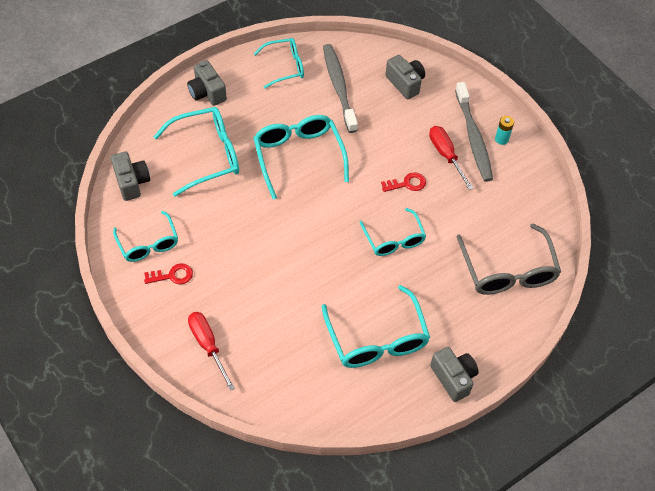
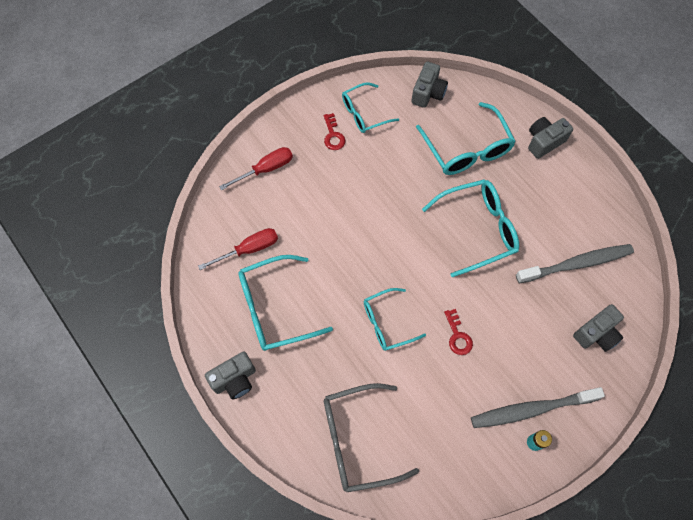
camera: 90 degrees right, 10 degrees up
(132, 182) = (428, 93): grey camera -> grey camera turned 45 degrees counterclockwise
(285, 67) = (593, 210): turquoise glasses -> none
(446, 155) = (501, 377): red screwdriver -> red screwdriver (249, 249)

